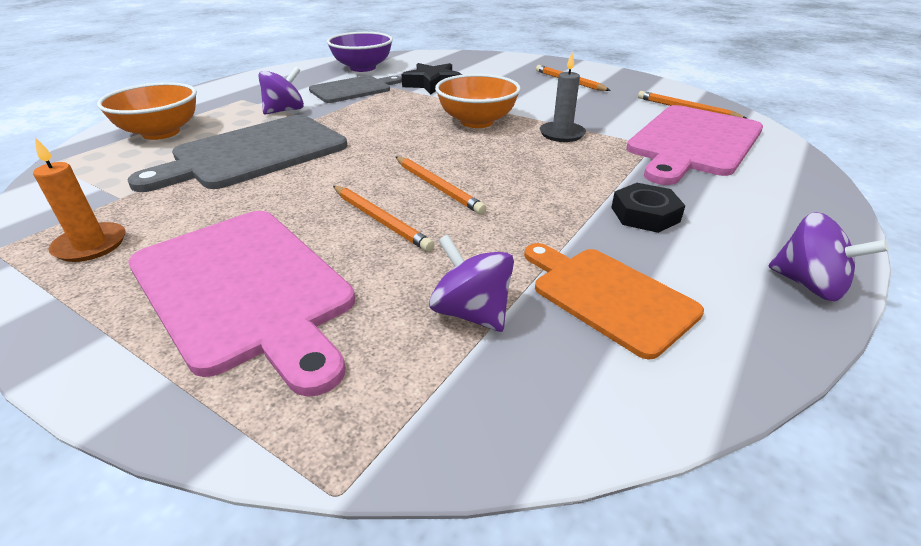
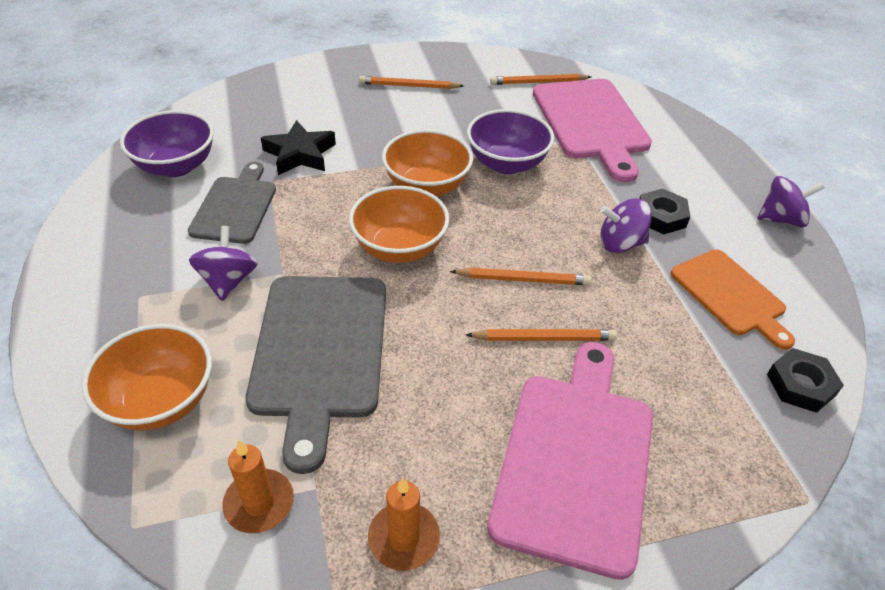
camera: 50 degrees left, 10 degrees up
(93, 187) = (259, 503): none -> orange candle
(244, 289) = (576, 459): pink cutting board -> pink cutting board turned 75 degrees counterclockwise
(395, 137) = (399, 248): none -> orange bowl
(471, 312) = (700, 361): purple spinning top -> purple spinning top (620, 243)
(544, 408) = (801, 385): none -> black nut
(562, 134) = (507, 163): grey candle -> purple bowl
(608, 296) = (730, 295): orange cutting board -> orange cutting board turned 120 degrees counterclockwise

